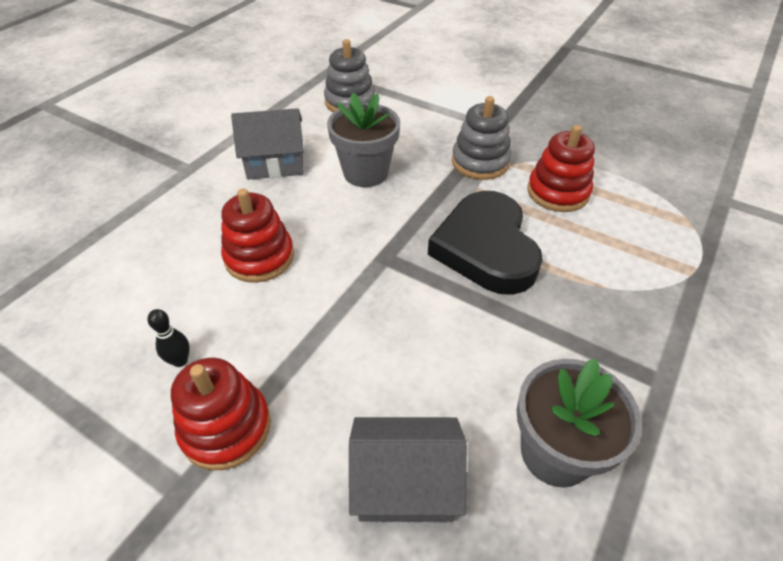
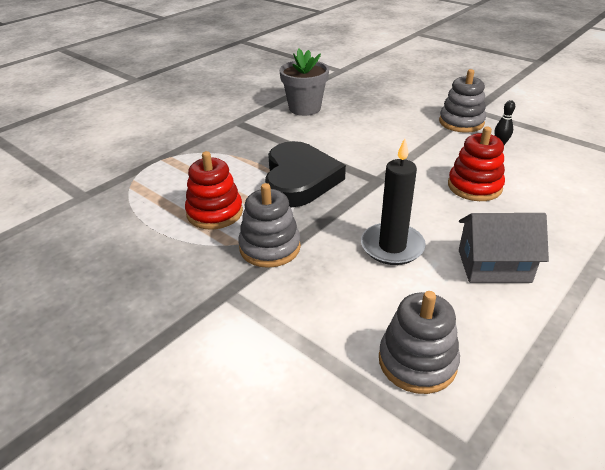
camera: 170 degrees left, 10 degrees down
(226, 427) = (461, 122): red stacking toy -> grey stacking toy
(366, 173) = (392, 246): grey flower pot -> black candle
(405, 484) = (374, 106): grey house -> none

